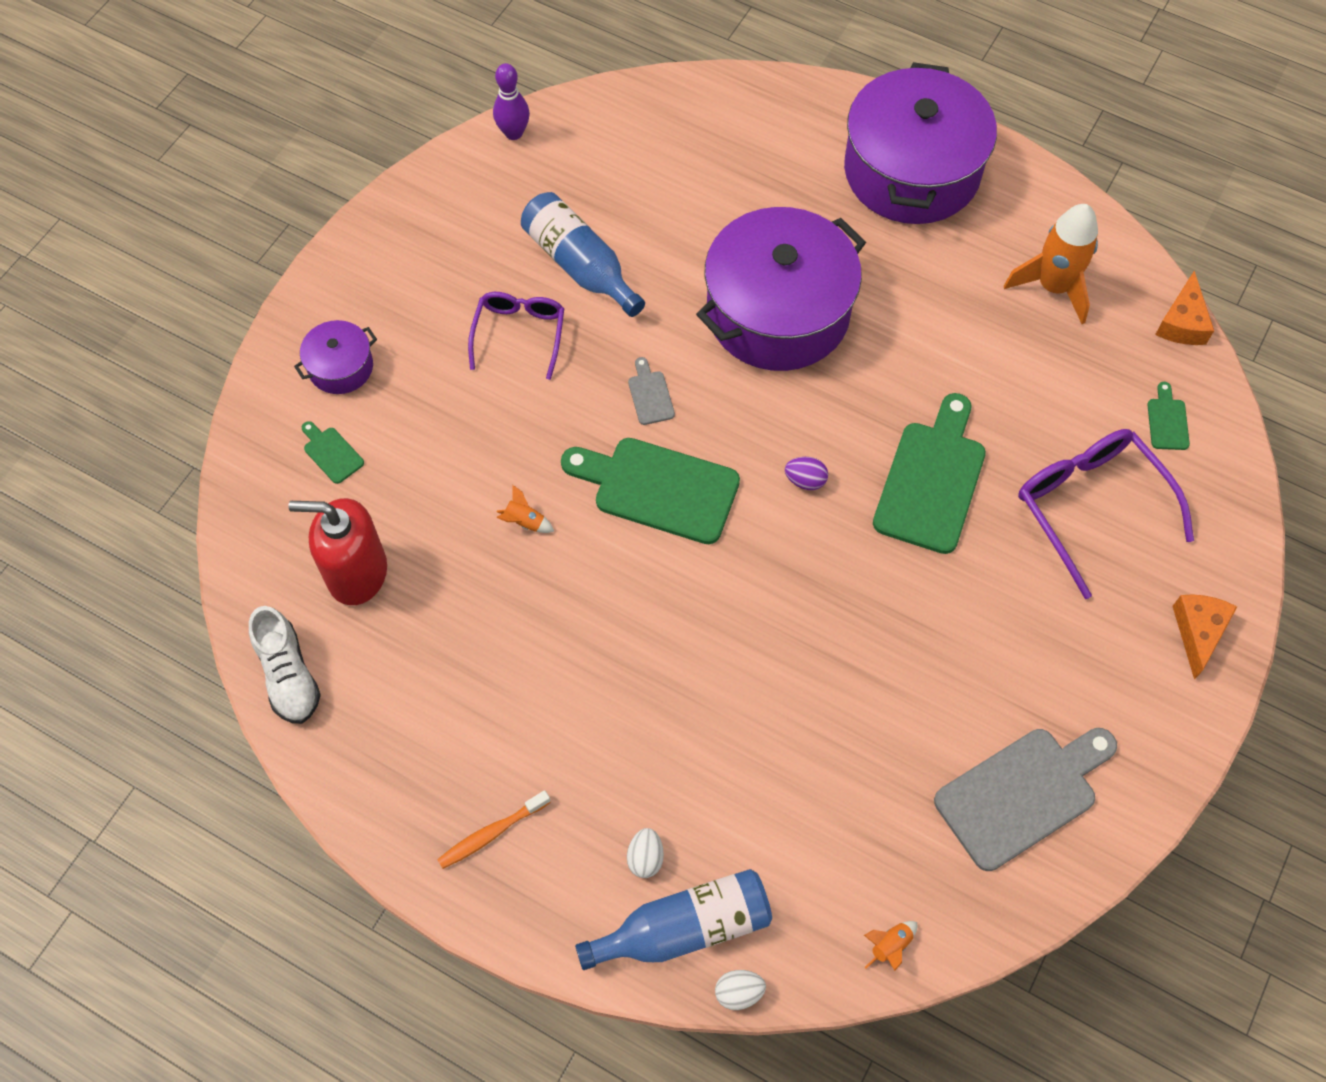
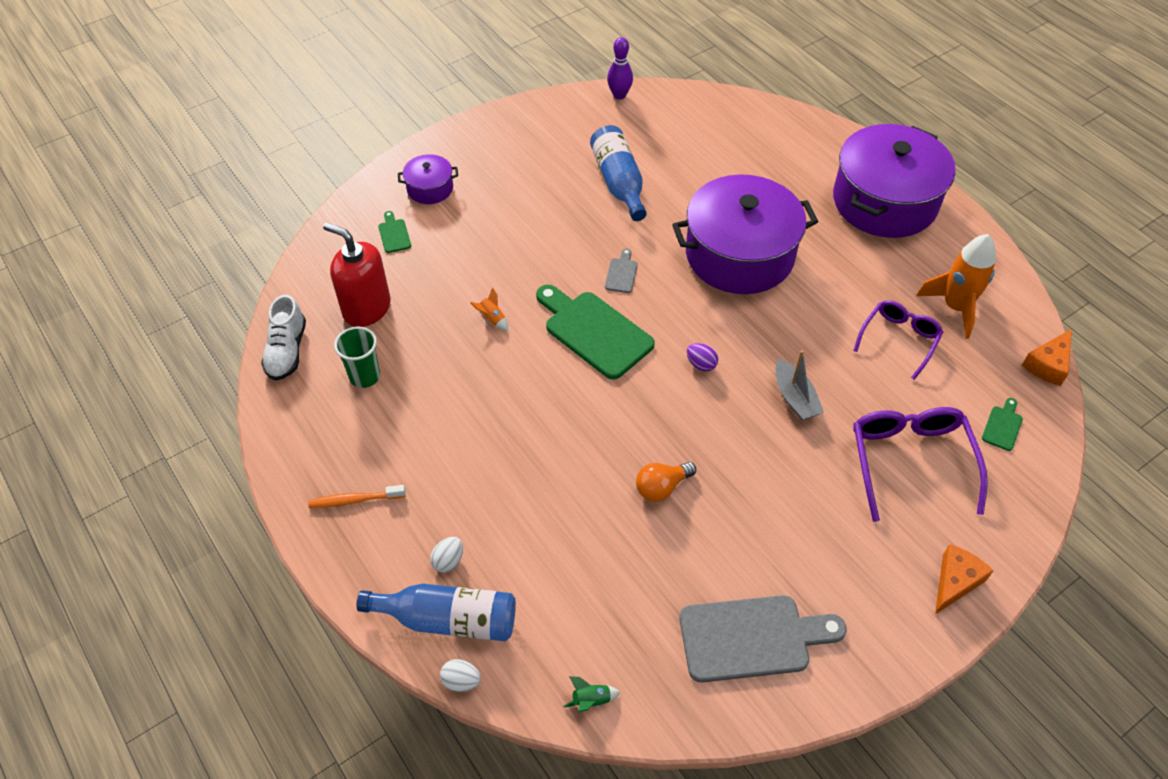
camera: 25 degrees right, 10 degrees down
(409, 667) = (365, 376): none -> green cup
(519, 334) = (555, 208): purple glasses -> purple glasses (899, 340)
(839, 658) = (661, 487): none -> orange light bulb
(890, 946) = (591, 700): orange rocket -> green rocket
(931, 480) = (795, 398): green cutting board -> grey boat

